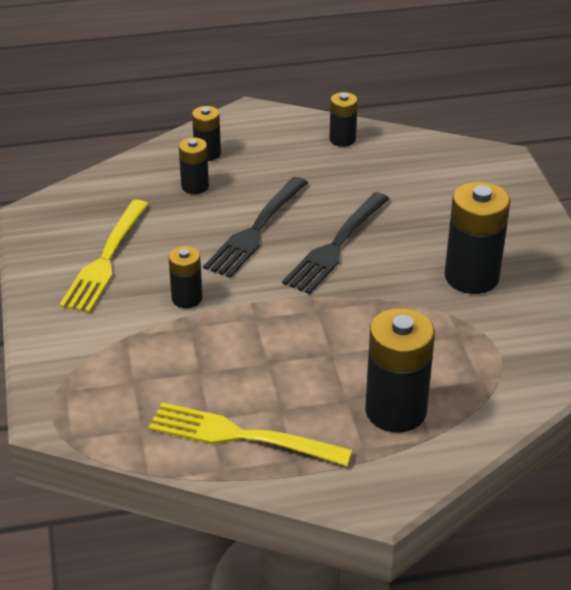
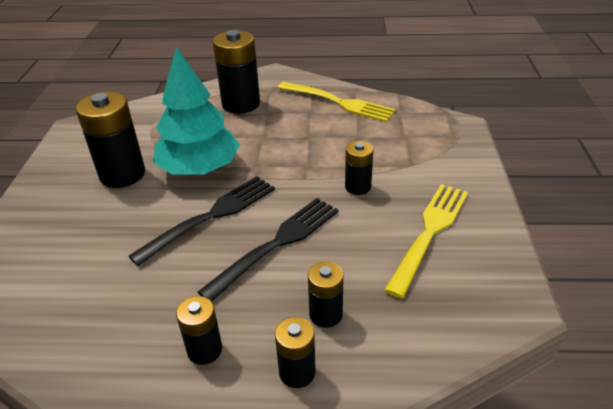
camera: 165 degrees left, 0 degrees up
(342, 139) = (112, 367): black battery -> black battery (204, 350)
(385, 296) = (199, 168): none -> turquoise tree

